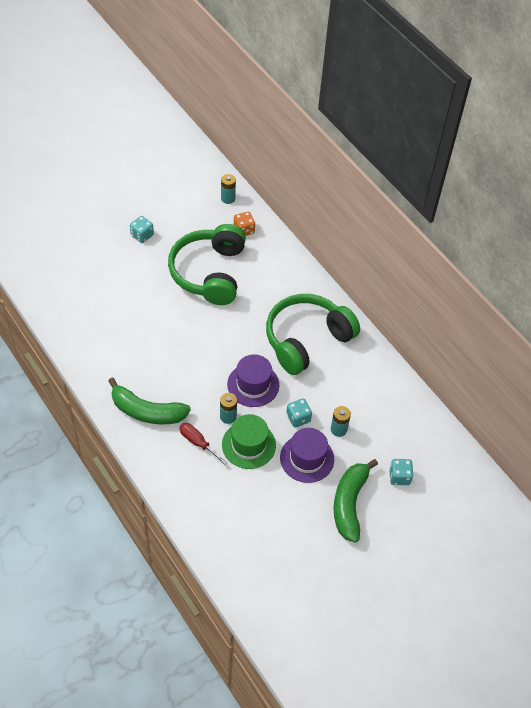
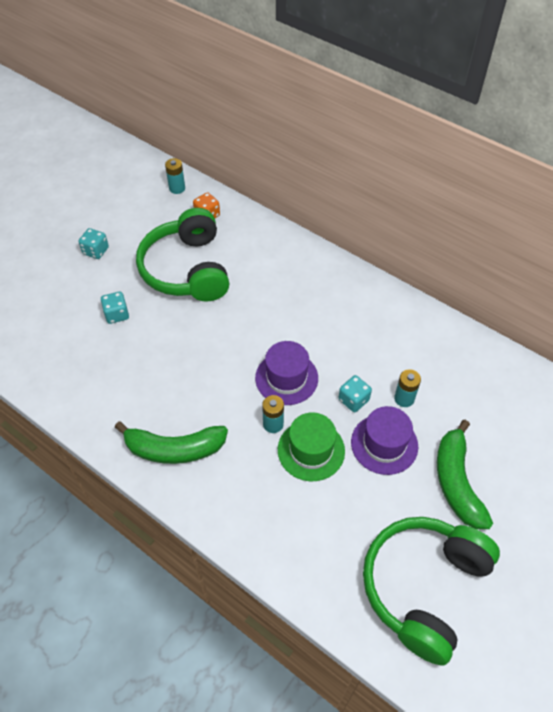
camera: 15 degrees left, 0 degrees up
(198, 442) = (250, 467): red screwdriver -> none
(306, 340) = (324, 310): green headphones -> green headphones (423, 587)
(399, 477) = (495, 431): turquoise dice -> turquoise dice (117, 314)

